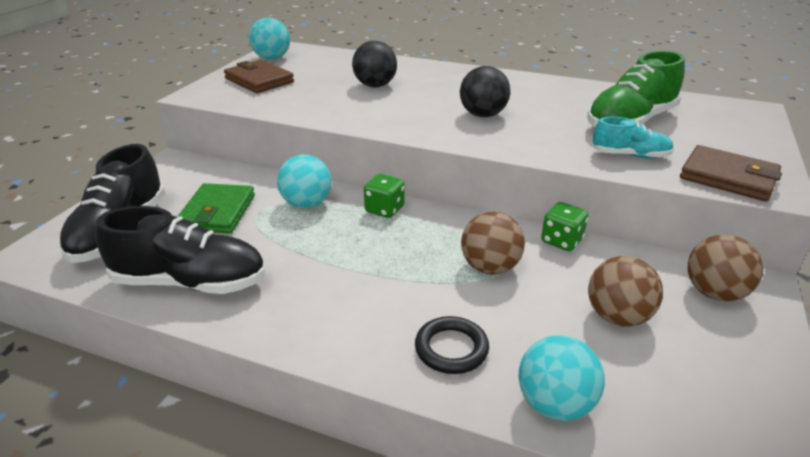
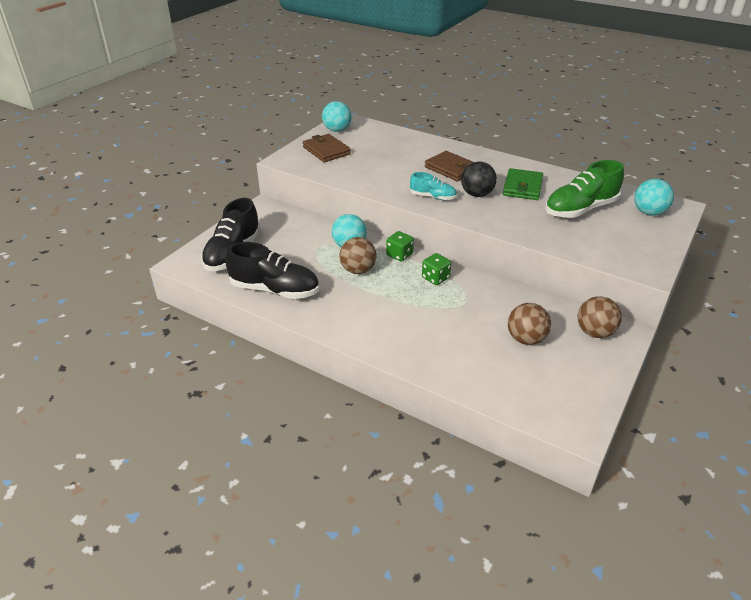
camera: 10 degrees right, 5 degrees up
(217, 212) = (292, 246): green wallet -> green wallet (522, 187)
(375, 85) = (407, 162): black ball -> none
(451, 349) = (420, 345): black ring -> none
(490, 267) = (457, 301): brown ball -> brown ball (358, 270)
(555, 404) = (469, 380): turquoise ball -> turquoise ball (649, 212)
(561, 241) = (510, 288): green dice -> green dice (435, 278)
(630, 155) = (566, 236): turquoise shoe -> turquoise shoe (433, 197)
(728, 178) = (624, 259): brown wallet -> brown wallet (451, 169)

